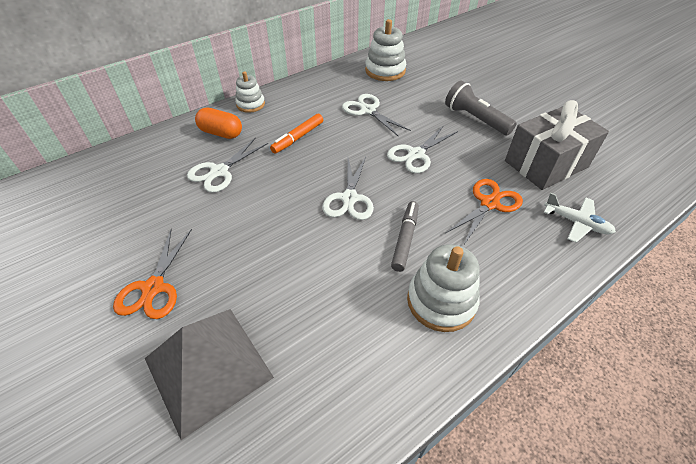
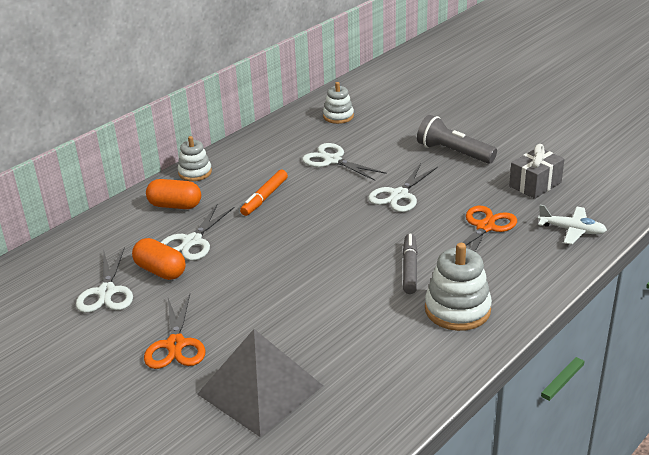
camera: 10 degrees left, 15 degrees down
(179, 198) = (160, 271): none -> orange capsule
(349, 198) = (342, 244): white scissors -> white scissors (106, 292)
(385, 71) = (338, 116): white stacking toy -> white stacking toy, size x0.64
(546, 164) = (535, 184): grey gift -> grey gift, size x0.61

